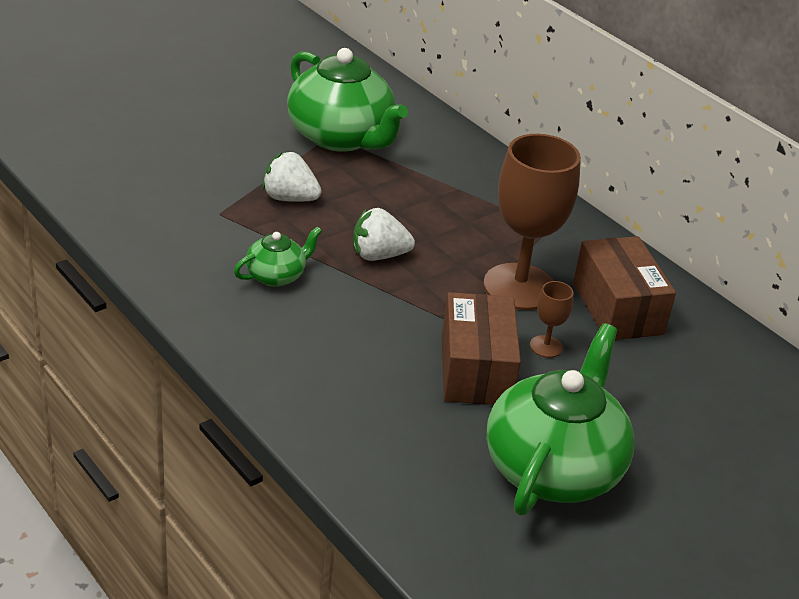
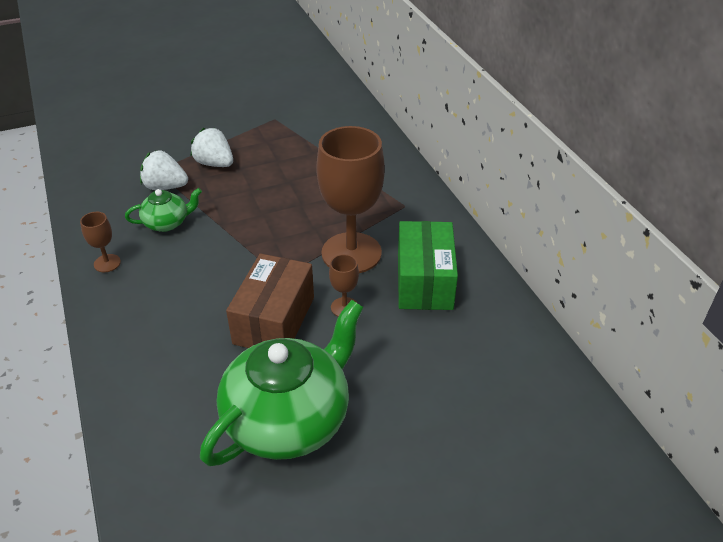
camera: 20 degrees right, 5 degrees up
(233, 331) = (107, 263): none -> brown goblet
(341, 137) = (281, 120): green teapot -> none
(378, 255) = (254, 215): white strawberry -> white strawberry (165, 187)
(617, 308) = (424, 281): brown box -> green box

